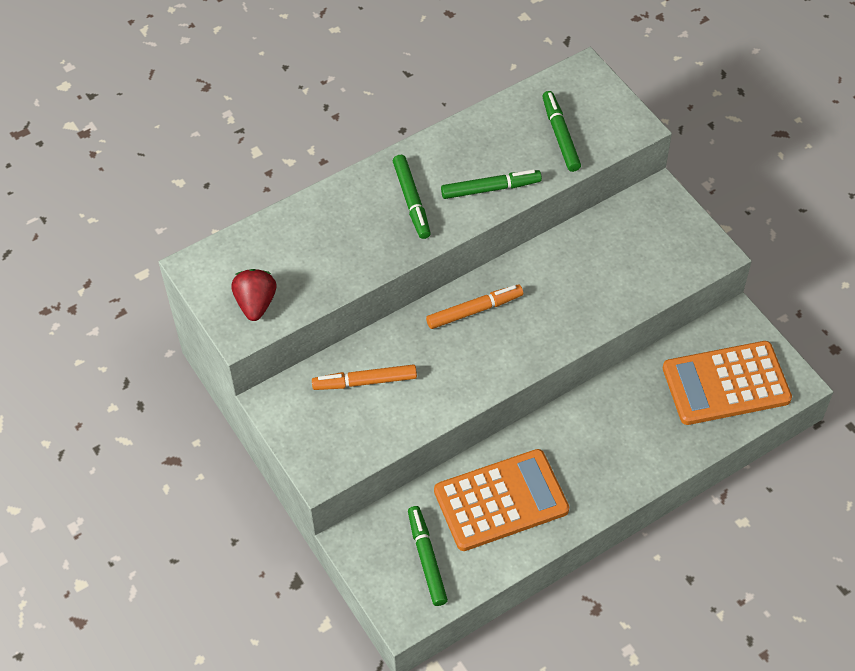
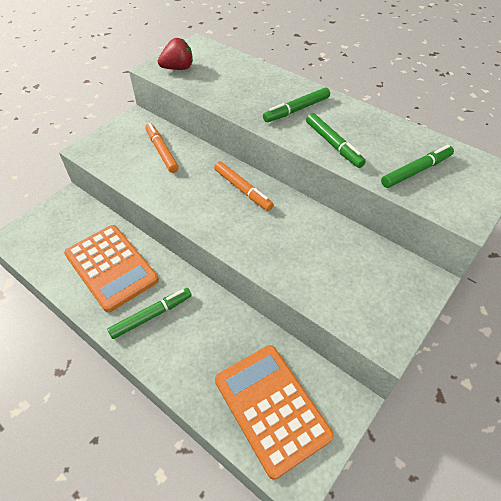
camera: 70 degrees right, 5 degrees down
(427, 558) = (58, 238): green marker -> green marker (152, 315)

